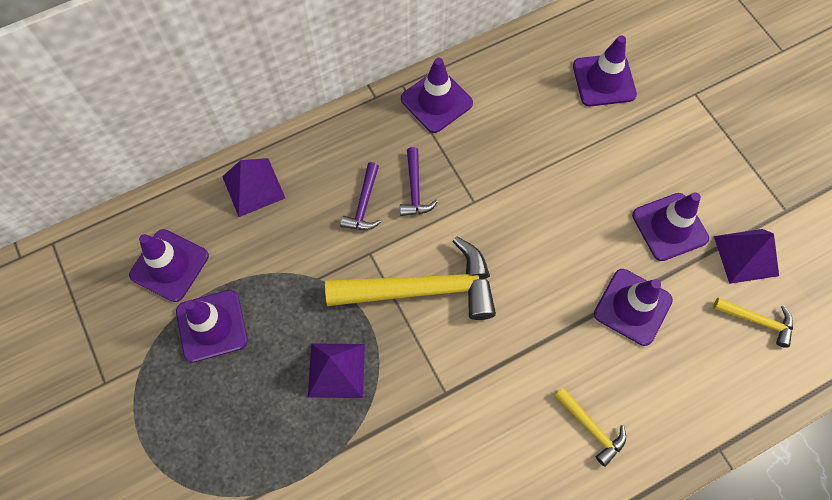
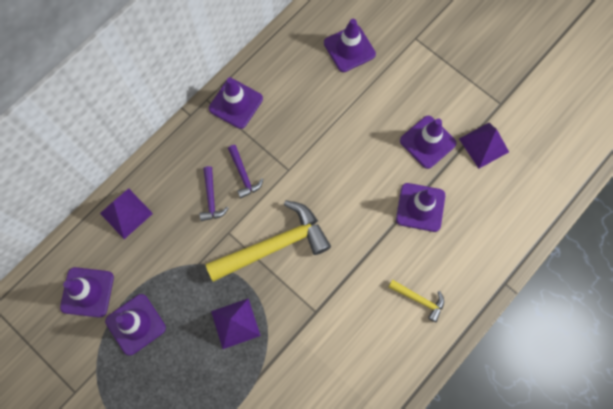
camera: 20 degrees left, 5 degrees up
(757, 320) = (504, 188): yellow hammer -> none

